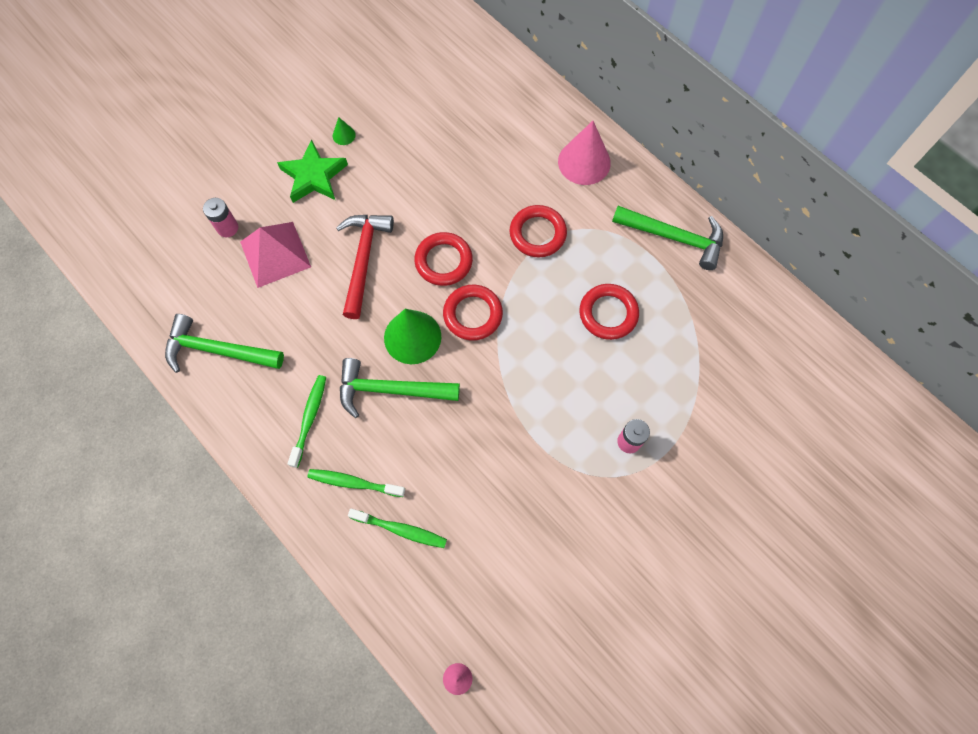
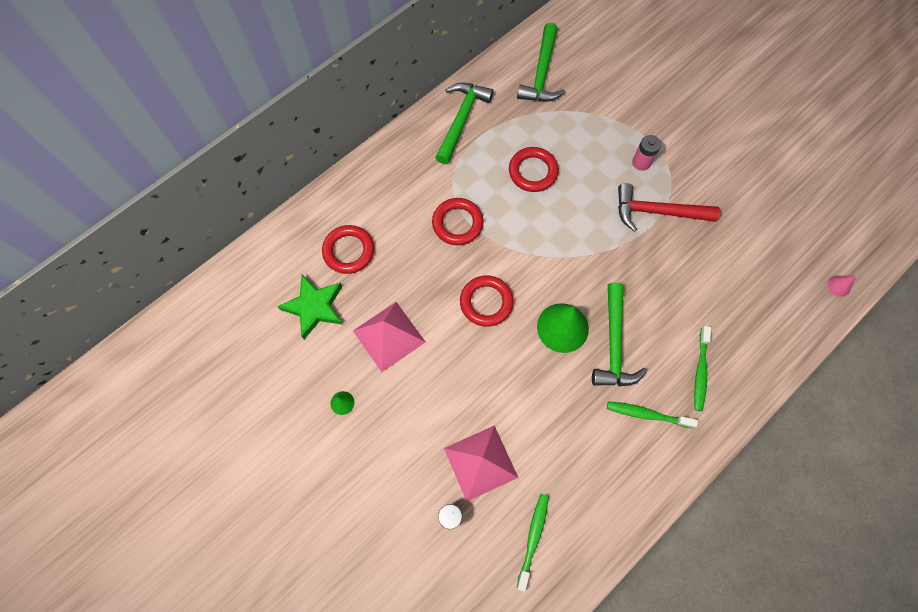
camera: 90 degrees left, 0 degrees up
(218, 350) = (586, 510): green hammer -> green hammer (541, 73)
(314, 176) = (390, 430): green star -> green star (314, 307)
(363, 260) = (486, 375): red hammer -> red hammer (657, 212)
(400, 529) = (734, 331): green toothbrush -> green toothbrush (533, 538)
(409, 172) = (389, 336): none -> pink pyramid
(473, 314) = (538, 277): red ring -> red ring (349, 251)
(584, 162) = (384, 184): pink cone -> none

